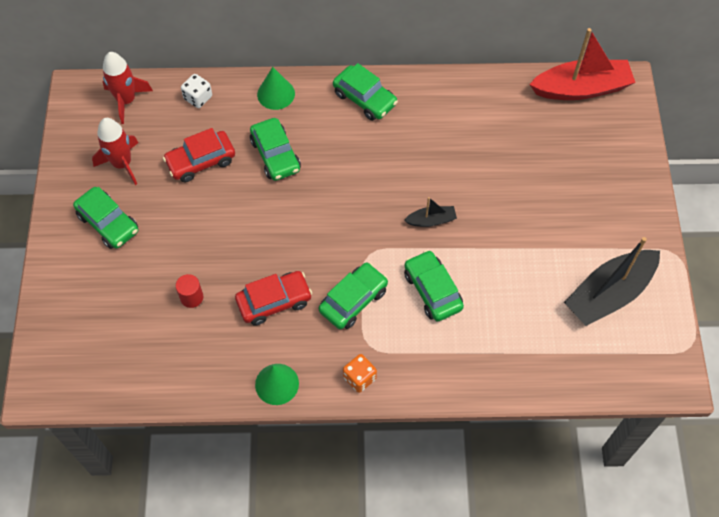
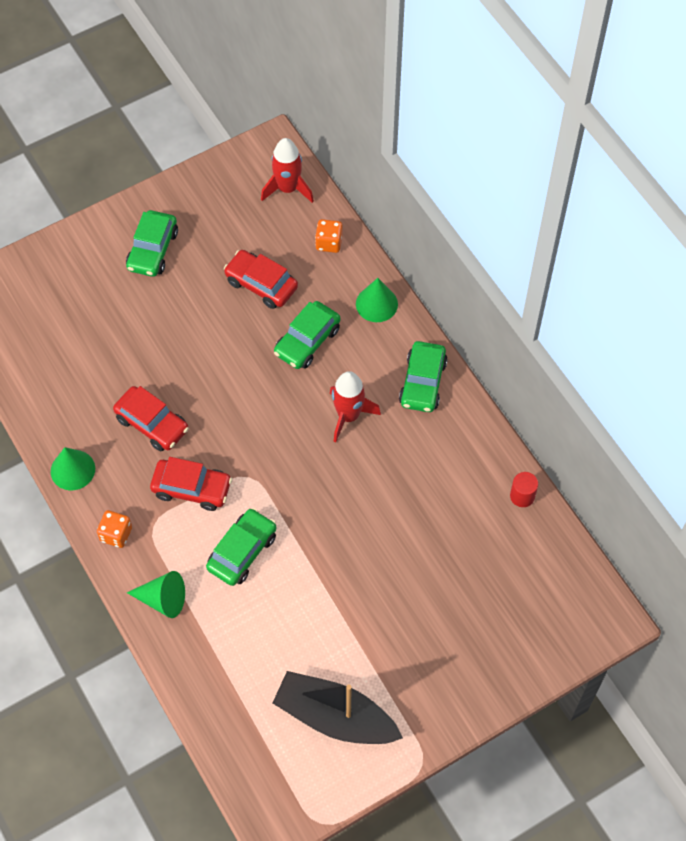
camera: 60 degrees right, 0 degrees up
(122, 164) = (219, 225): red rocket -> red rocket (348, 416)
(191, 297) = (118, 356): red cylinder -> red cylinder (522, 496)
(198, 98) = (329, 243): white dice -> orange dice
(353, 300) = (192, 488): green car -> red car
(431, 220) = (319, 512): black boat -> none
(440, 369) = (163, 599): none -> green cone
(581, 88) = (574, 579): red boat -> none

